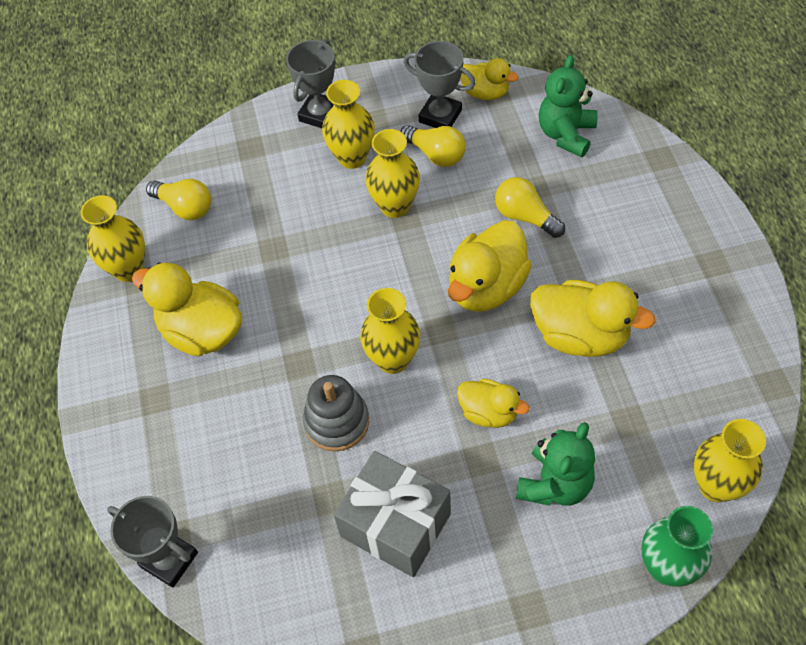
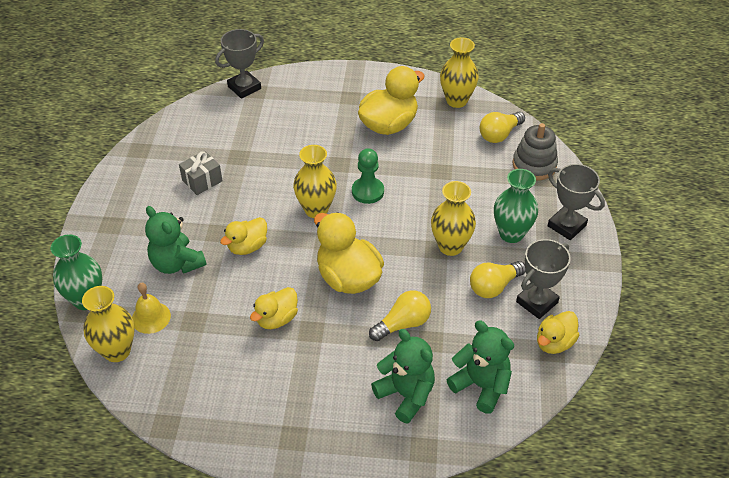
camera: 105 degrees right, 10 degrees down
(337, 422) = (286, 171): grey stacking toy -> grey stacking toy (534, 165)
(339, 314) = (367, 191): none -> green pawn
(352, 157) = (511, 234): yellow vase -> green vase
(395, 525) = (202, 181): grey gift -> grey gift, size x0.56
(580, 335) = (276, 319): yellow duck -> yellow duck, size x0.59
(610, 188) = (406, 395): none -> green teddy bear
(650, 472) = (151, 317): none -> yellow bell

